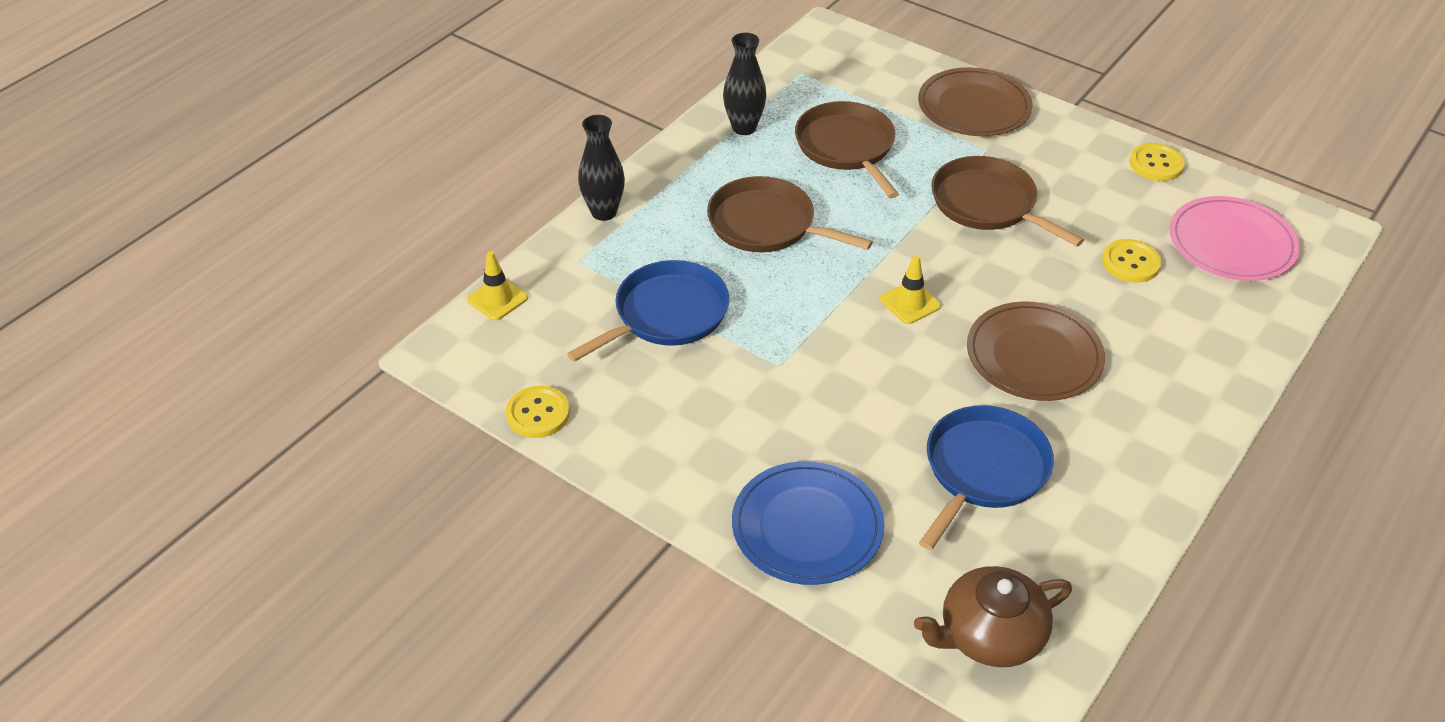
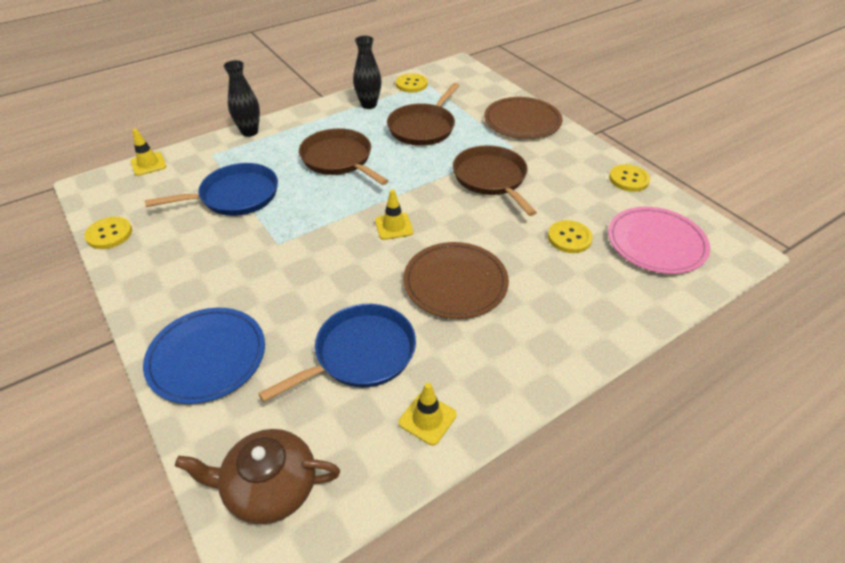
camera: 20 degrees right, 0 degrees up
(781, 79) = (411, 84): none -> yellow button
(847, 147) = (423, 127): brown pan -> brown pan turned 150 degrees counterclockwise
(1104, 516) = (427, 418): none -> yellow traffic cone

